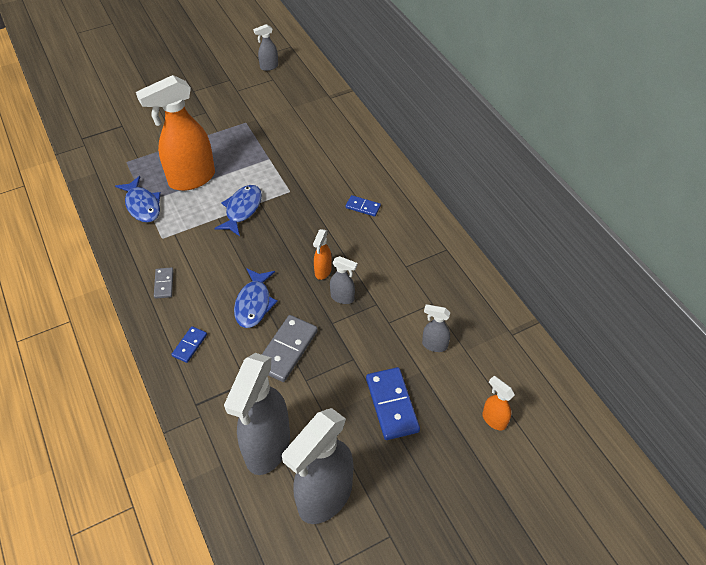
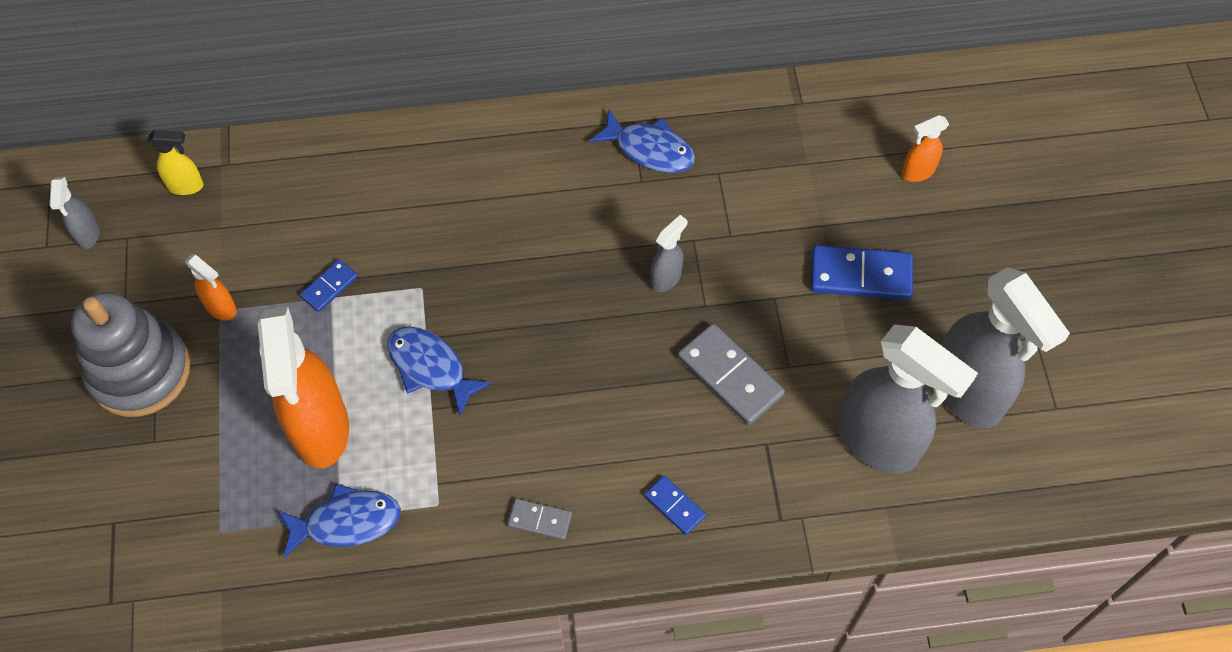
camera: 70 degrees left, 10 degrees up
(202, 107) = (140, 371): none -> grey stacking toy
(254, 303) = (630, 398): blue fish -> blue fish (649, 149)
(310, 88) = (186, 186): none -> yellow spray bottle
(323, 271) = (607, 289): orange spray bottle -> orange spray bottle (221, 308)
(363, 207) = (504, 197): blue domino -> blue domino (329, 287)
(434, 345) = (787, 195): grey spray bottle -> none

